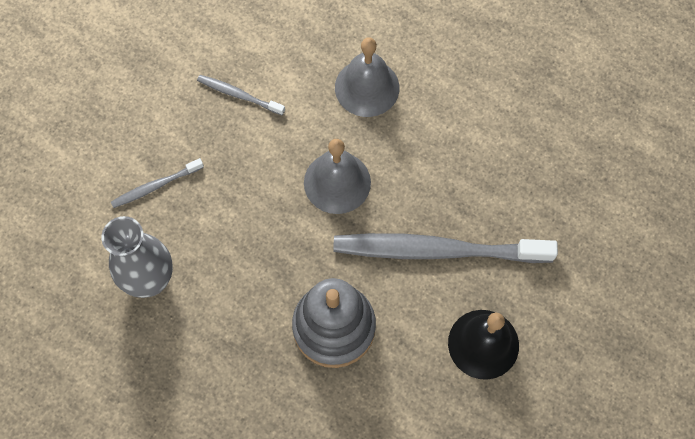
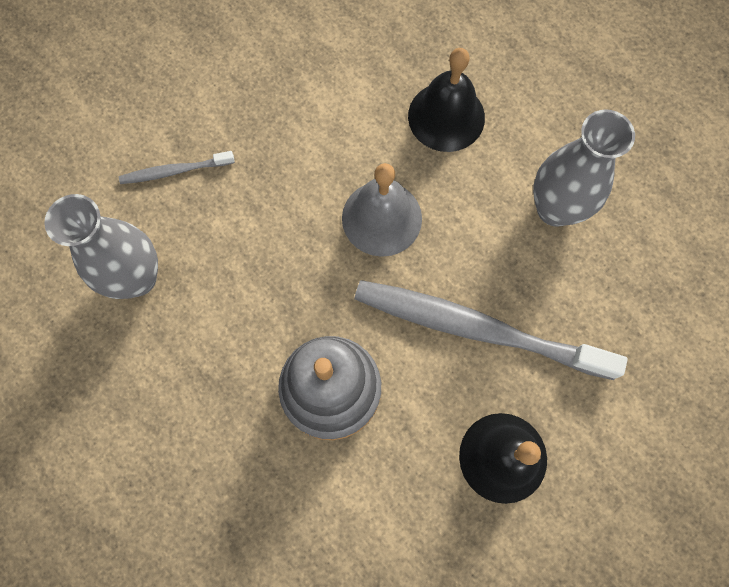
camera: 15 degrees right, 5 degrees up
(239, 95) = (298, 90): grey toothbrush -> none
(367, 87) = (446, 116): grey bell -> black bell
(474, 140) = (555, 209): none -> grey vase

